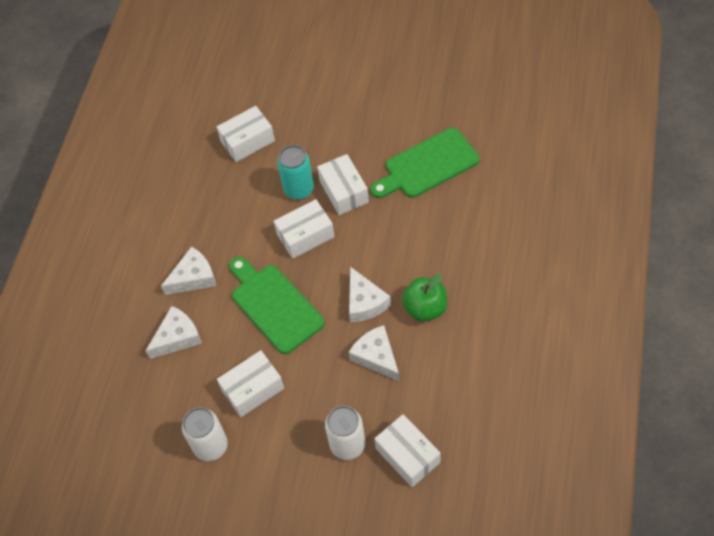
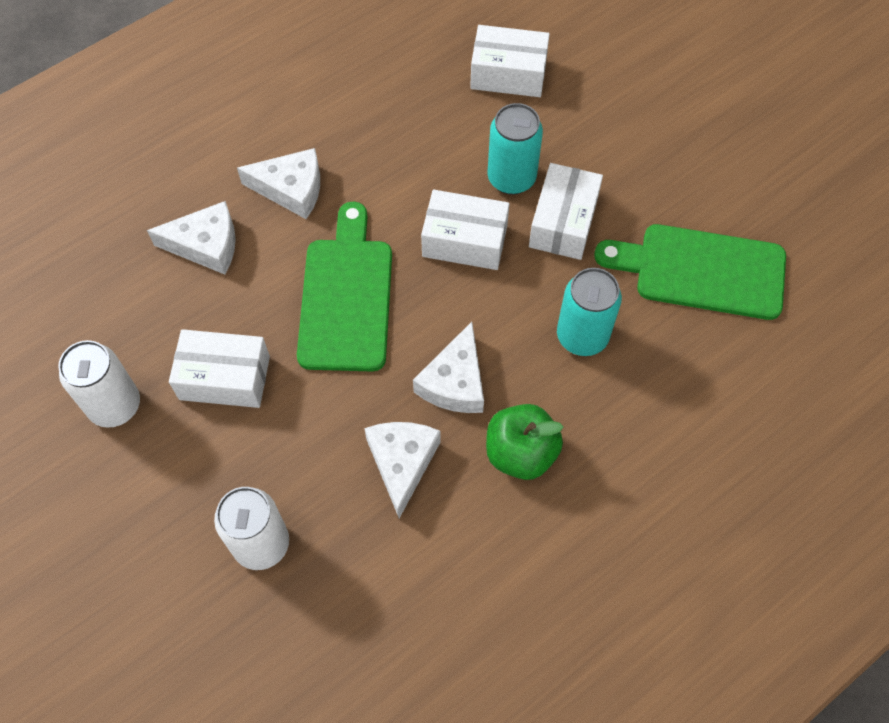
camera: 35 degrees right, 5 degrees up
(402, 236) = (582, 336): none -> turquoise can
(407, 455) = (316, 624): white box -> none

